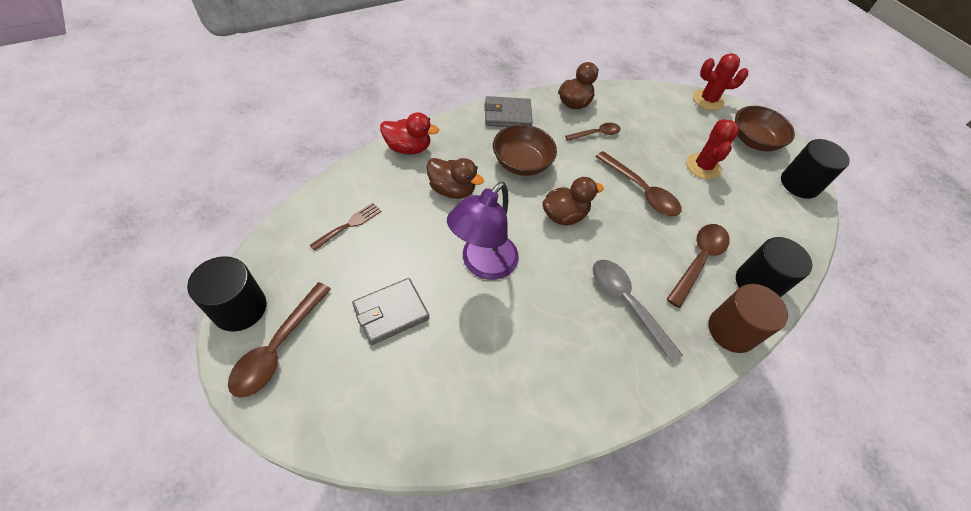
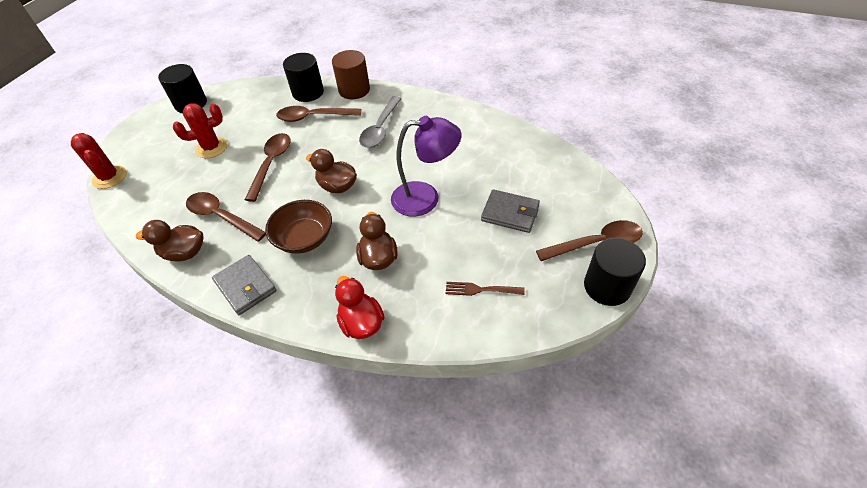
camera: 120 degrees left, 5 degrees down
(596, 134) = (221, 217): brown spoon -> brown spoon, size x1.63
(753, 141) = (154, 136): brown bowl -> none

